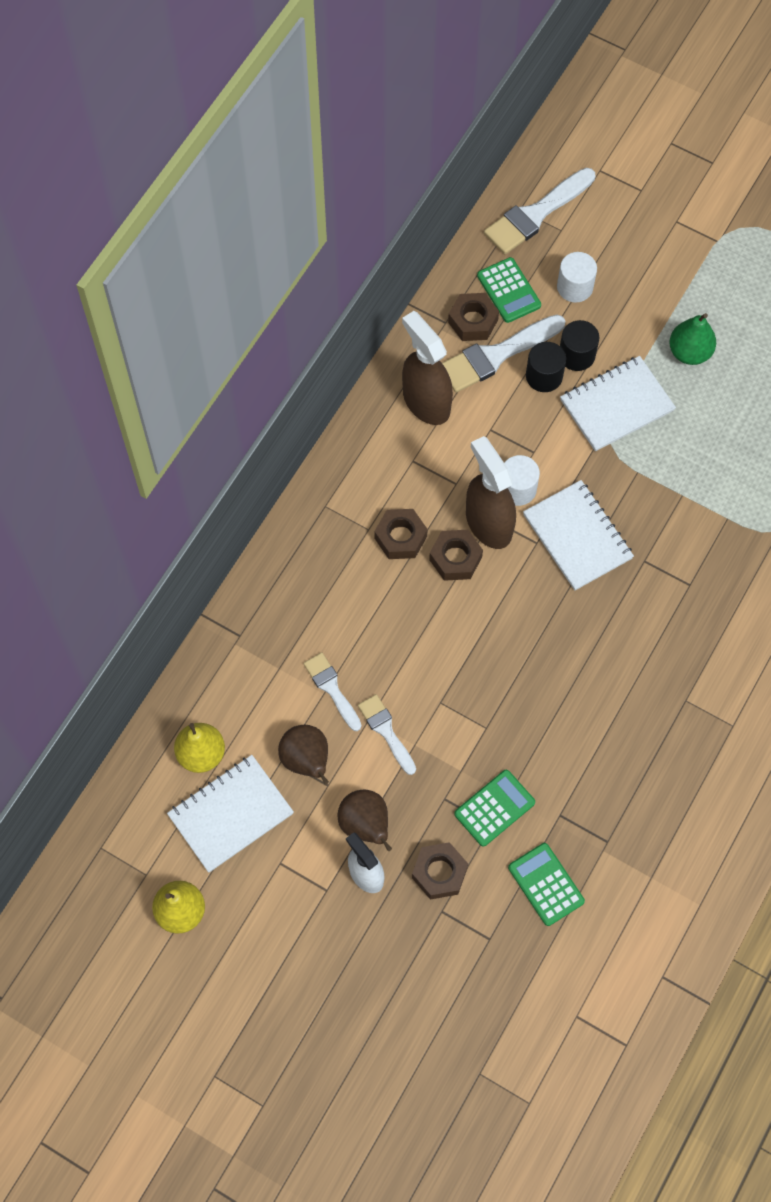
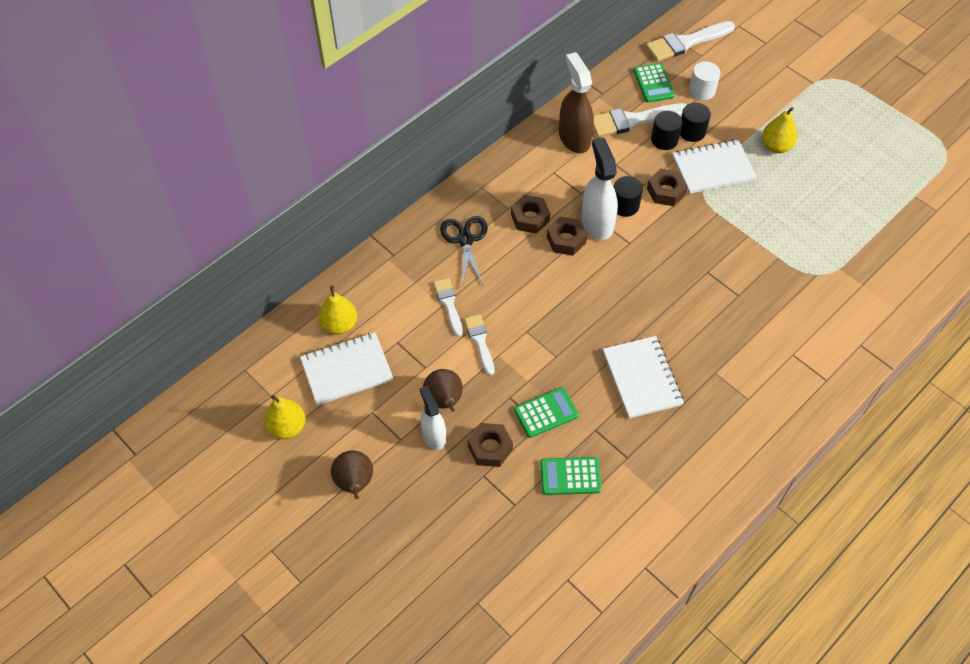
camera: 15 degrees right, 10 degrees down
(306, 760) = (414, 347): brown pear -> brown pear (354, 483)
(326, 590) = (465, 240): none -> black scissors
(473, 321) = (622, 96): brown nut -> brown nut (666, 191)
(488, 523) = (597, 223): brown spray bottle -> white spray bottle
(517, 489) = (625, 205): white cylinder -> black cylinder
(546, 884) = (570, 476): green calculator -> green calculator turned 75 degrees counterclockwise
(577, 536) = (661, 245): white notebook -> white notebook (642, 378)
(689, 352) = (776, 146): green pear -> yellow pear

